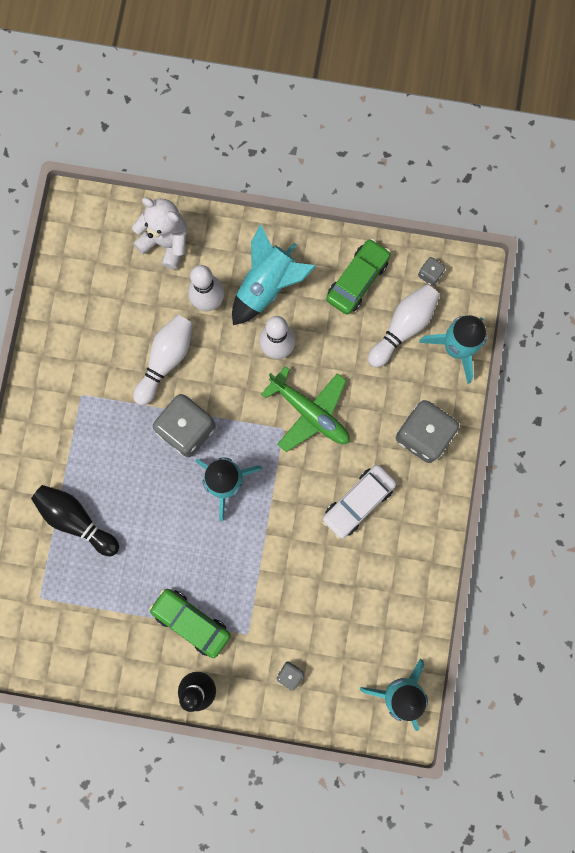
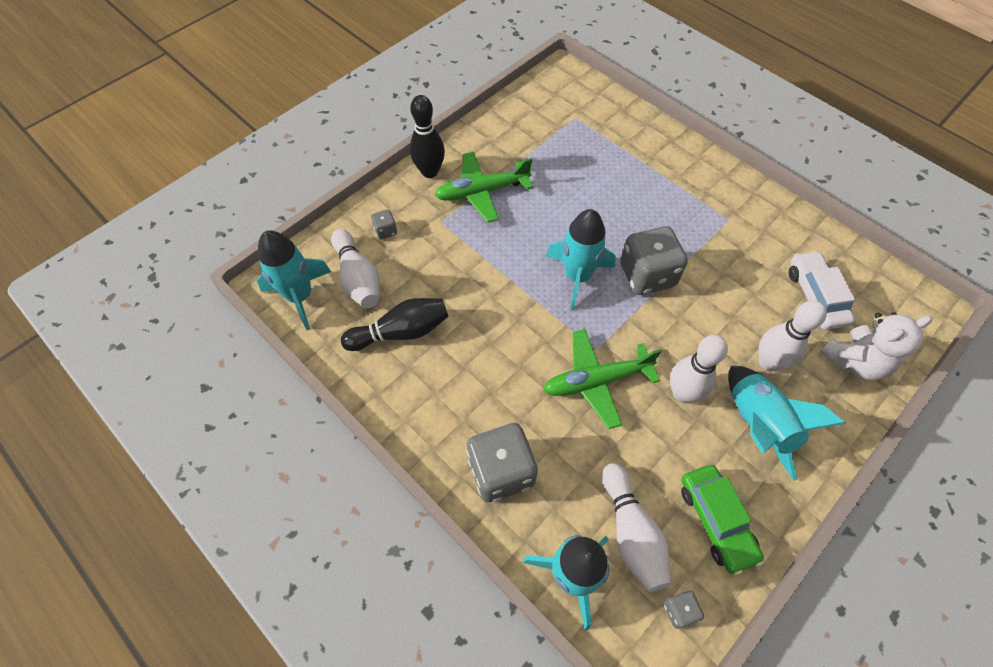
camera: 125 degrees right, 20 degrees down
(76, 520) = (620, 165): black bowling pin -> black bowling pin (401, 332)
(166, 360) = (725, 294): white bowling pin -> white bowling pin (358, 278)
(191, 622) = (482, 192): green car -> green plane
(358, 502) = (481, 367): white car -> white car (815, 296)

